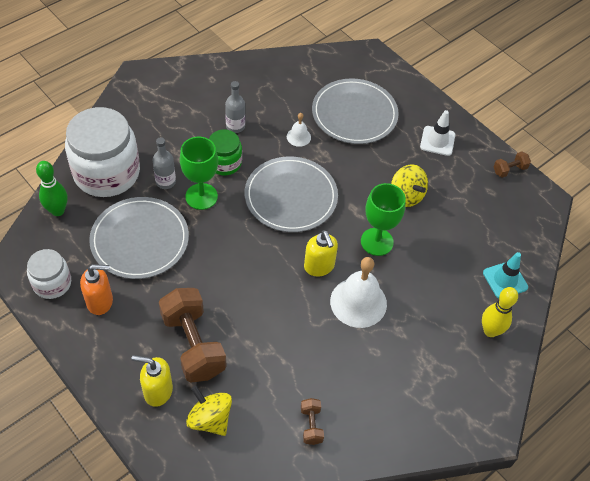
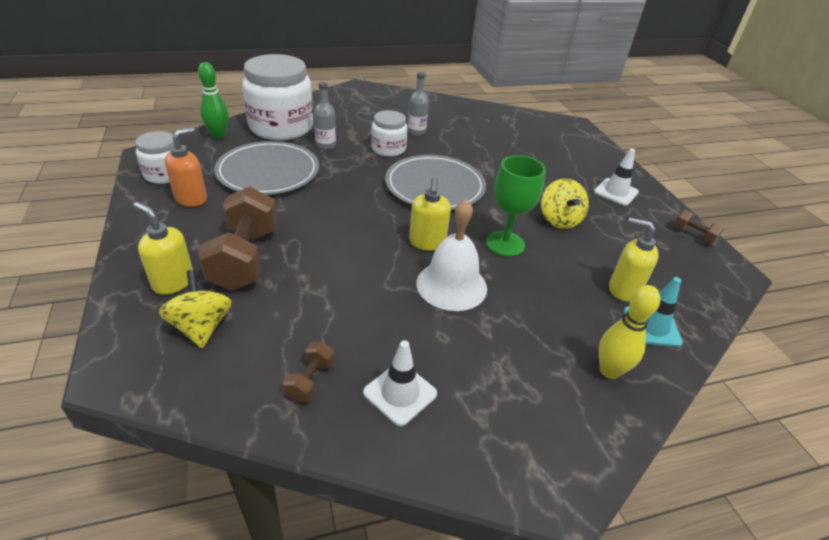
camera: 25 degrees right, 15 degrees down
(100, 301) = (191, 199): orange soap dispenser -> orange soap dispenser turned 75 degrees counterclockwise
(201, 196) = (349, 162): green goblet -> none
(224, 163) = (388, 149): green jar -> white jar
(298, 137) = (471, 152): white bell -> none
(354, 114) = (536, 153): grey plate -> none
(371, 408) = (400, 393): none -> white traffic cone
(476, 252) = (623, 289): none -> yellow soap dispenser
(509, 170) = (693, 235): brown dumbbell -> brown dumbbell turned 45 degrees clockwise

